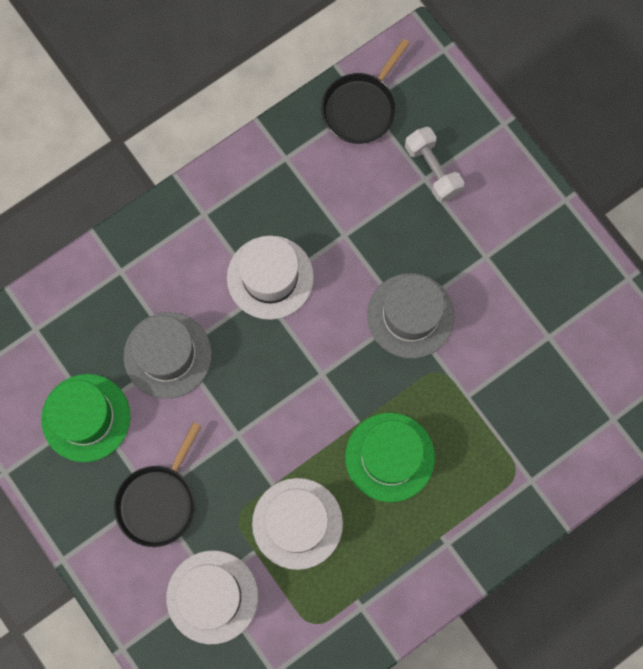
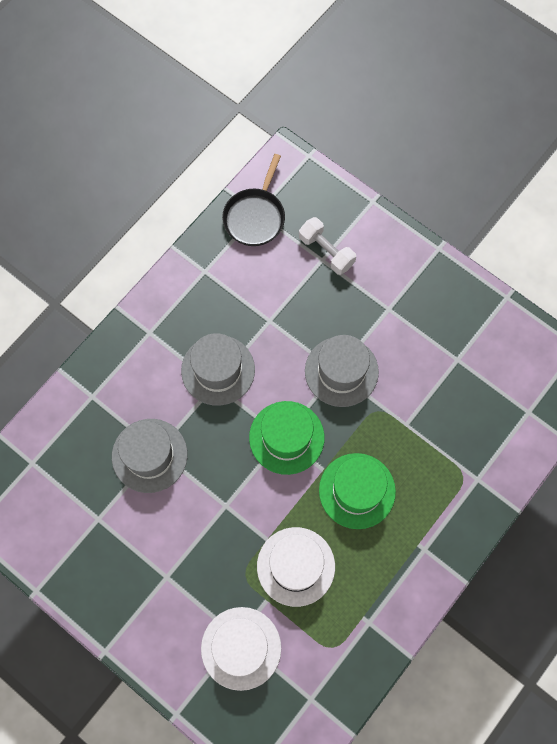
camera: 15 degrees left, 5 degrees down
(86, 417) = (94, 525): green hat -> green hat (286, 437)
(158, 502) = (174, 580): black pan -> none
(270, 277) = (218, 370): white hat -> grey hat

